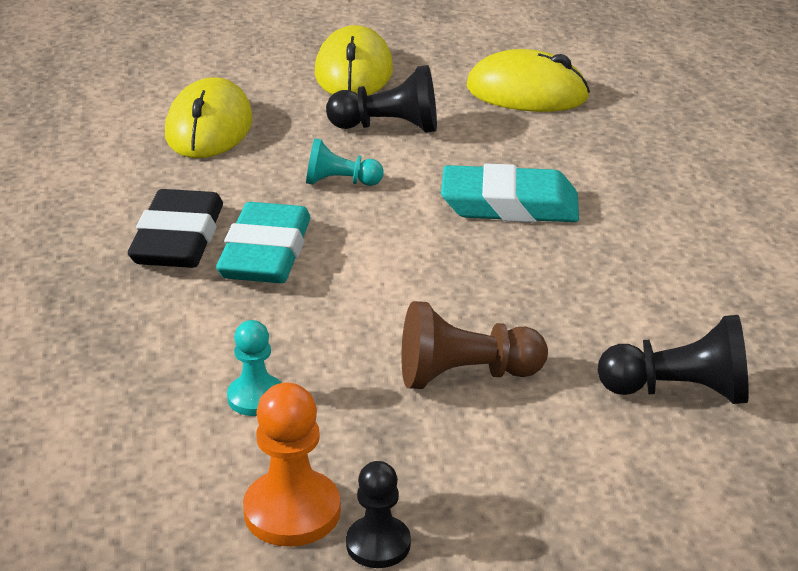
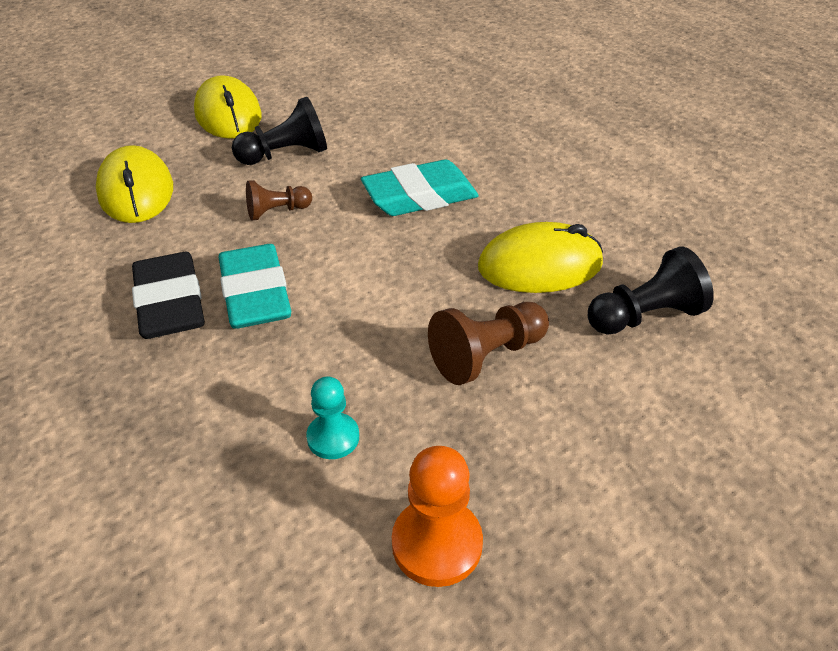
camera: 25 degrees left, 10 degrees up
(340, 182) = (277, 212): turquoise pawn -> brown pawn
(378, 544) = (528, 547): black pawn -> none
(527, 93) = (371, 102): yellow mouse -> yellow mouse (540, 266)

